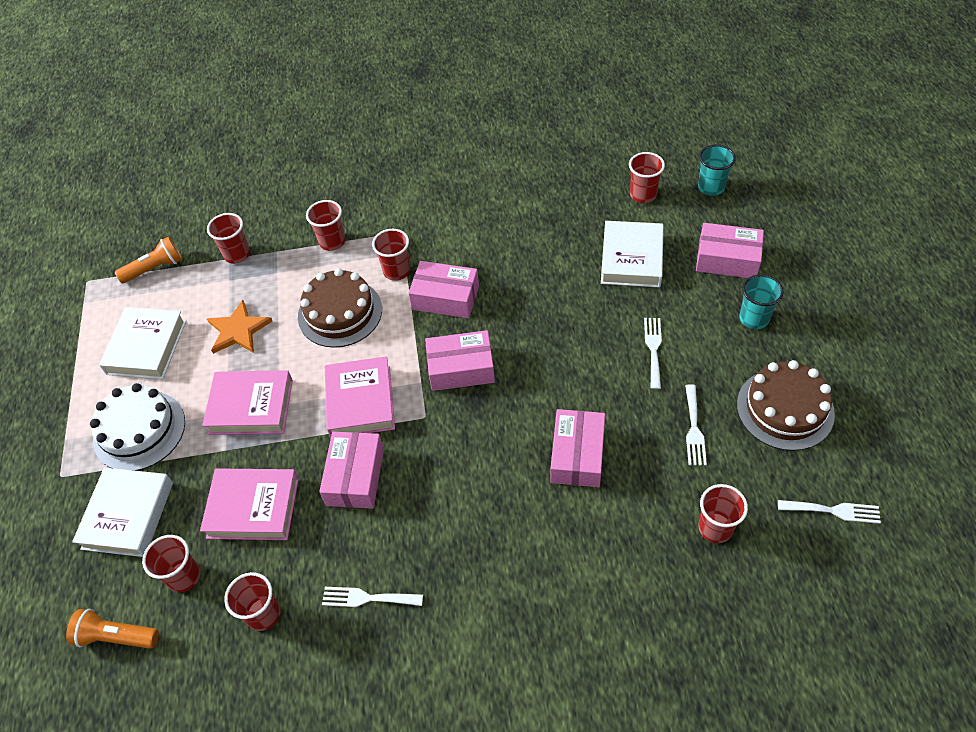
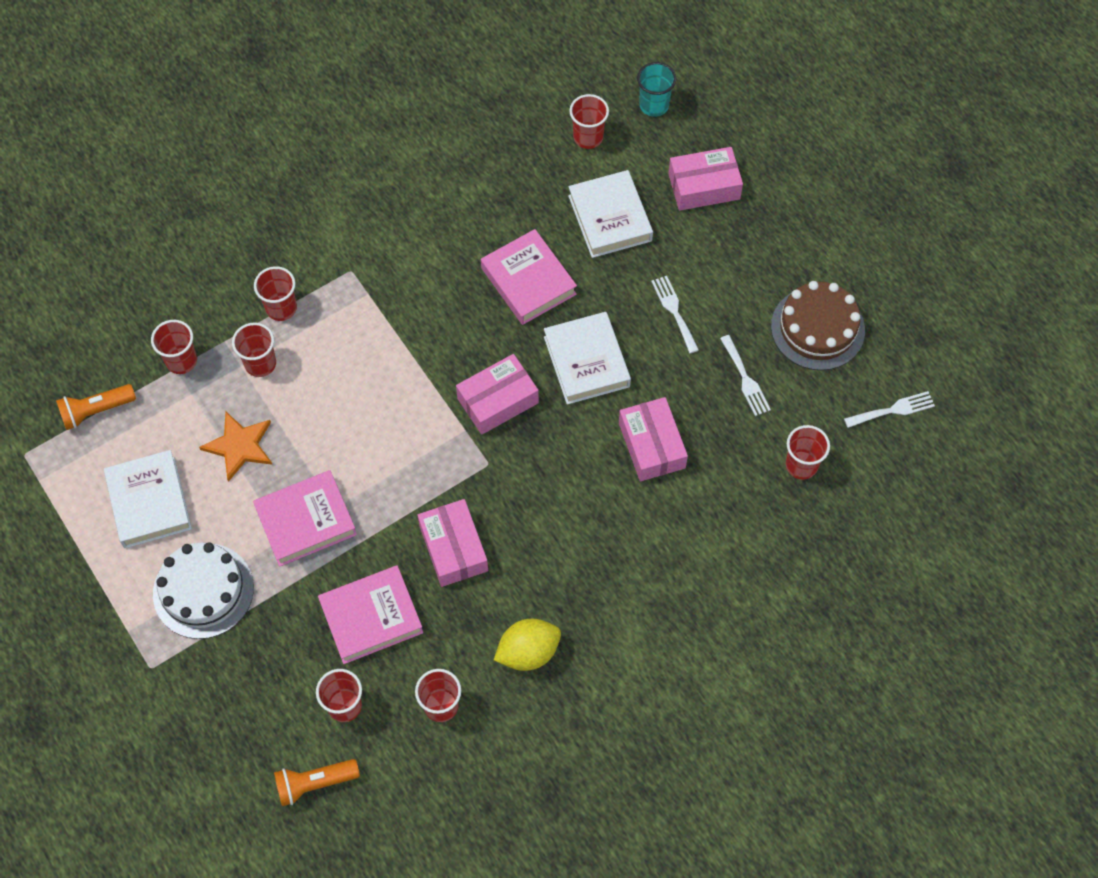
camera: 30 degrees left, 10 degrees up
(128, 515) = (250, 675): white book -> white book (586, 362)
(155, 268) = (96, 411): orange flashlight -> orange flashlight turned 150 degrees counterclockwise
(340, 313) = (338, 387): brown cake -> none
(360, 401) = (415, 473): pink book -> pink book (528, 281)
(367, 598) = (528, 652): white fork -> yellow lemon
(396, 271) = (372, 318): red cup -> red cup (260, 364)
(445, 298) = (441, 330): pink box -> none
(754, 318) = (754, 244): turquoise cup -> none

